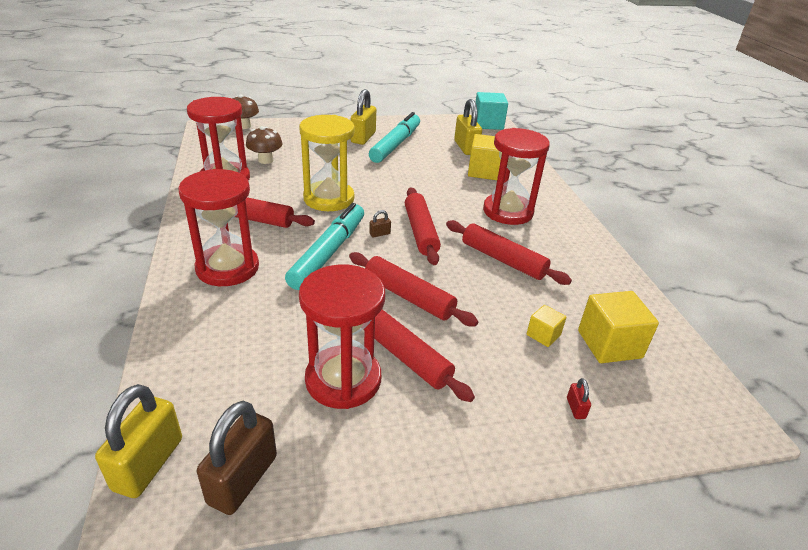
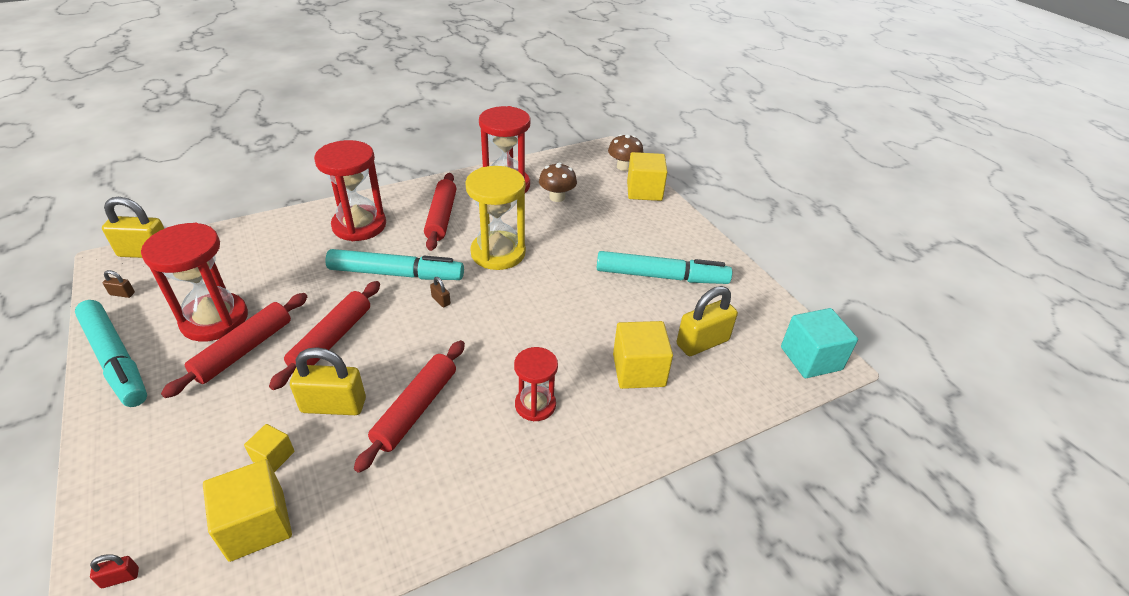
camera: 75 degrees right, 5 degrees up
(243, 479) = (122, 294): brown padlock -> brown padlock, size x0.43
(287, 127) = (644, 191): none -> yellow cube
(363, 137) = (660, 247): yellow padlock -> yellow padlock (333, 405)
(382, 467) = (115, 359): none -> turquoise marker
(420, 232) = (456, 330): red rolling pin -> none
(508, 211) = (535, 405): red hourglass -> red hourglass, size x0.59
(575, 408) = (157, 489): red padlock -> red padlock (120, 578)

